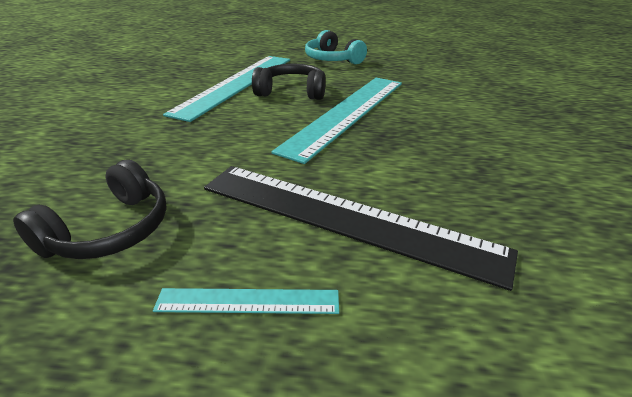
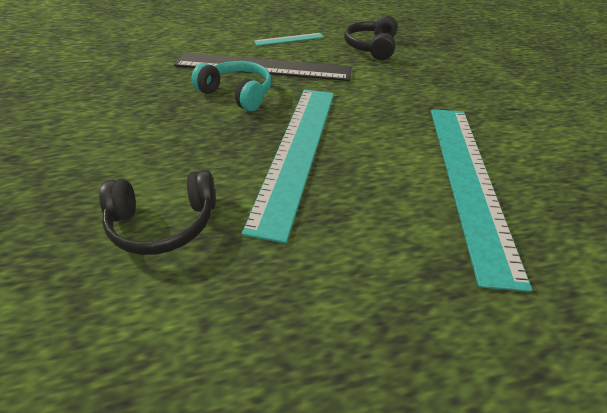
camera: 160 degrees right, 10 degrees up
(292, 92) = (384, 177): black headphones -> black headphones (164, 223)
(332, 59) = (402, 318): turquoise headphones -> turquoise headphones (237, 94)

